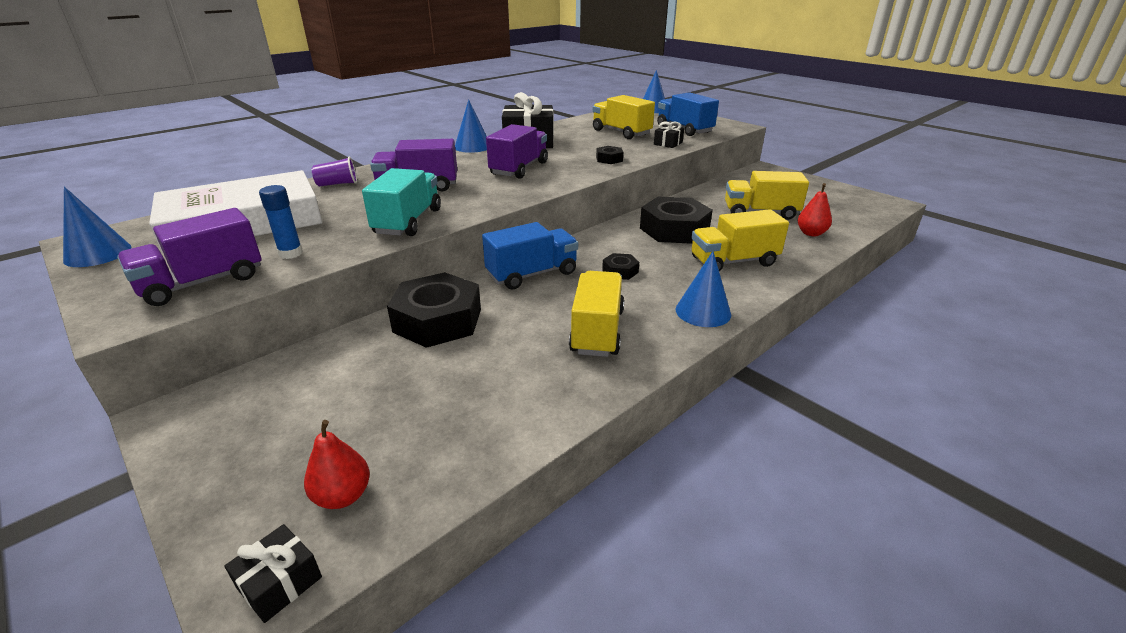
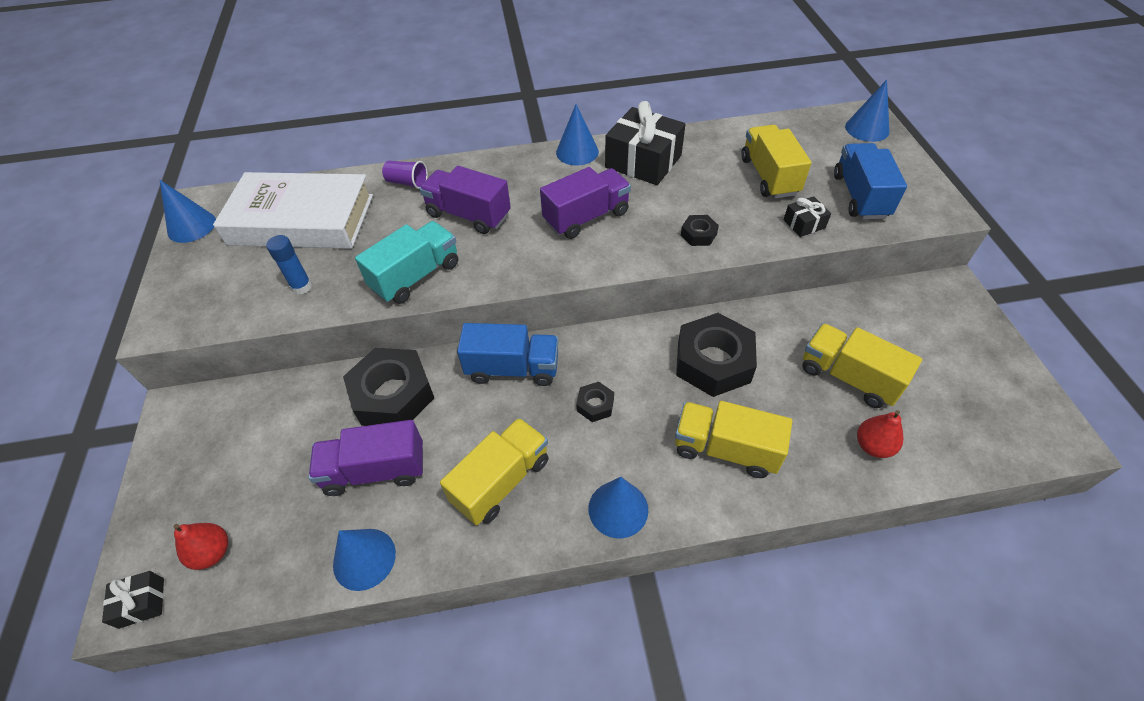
camera: 35 degrees right, 20 degrees up
(203, 282) = (225, 301): purple truck -> purple truck (375, 470)
(528, 423) = (364, 559): none -> blue cone

